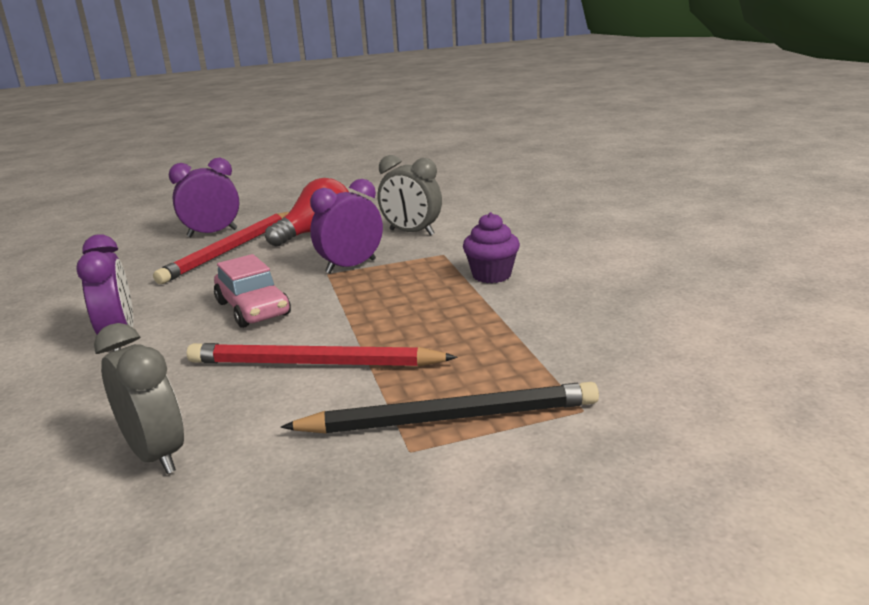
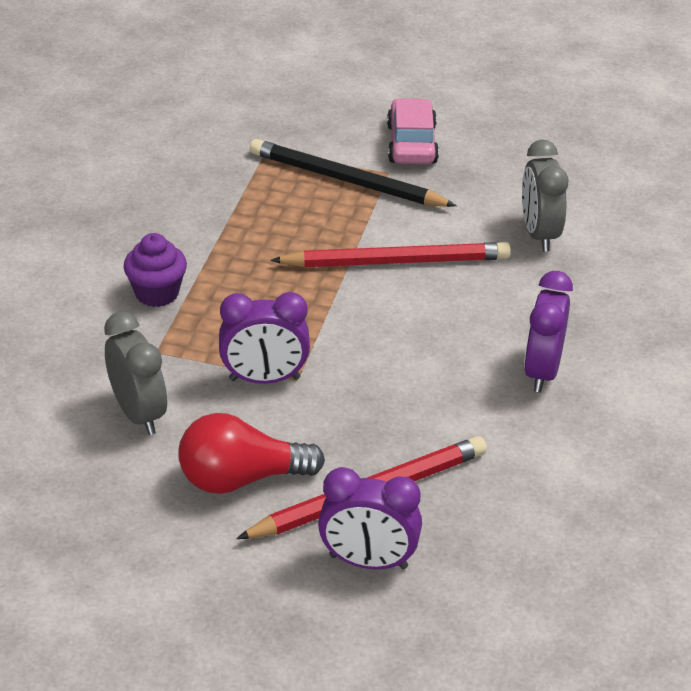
camera: 150 degrees left, 15 degrees up
(253, 309) = (404, 355): pink car -> pink car (411, 144)
(315, 363) = (395, 262): red pencil -> red pencil turned 45 degrees counterclockwise

